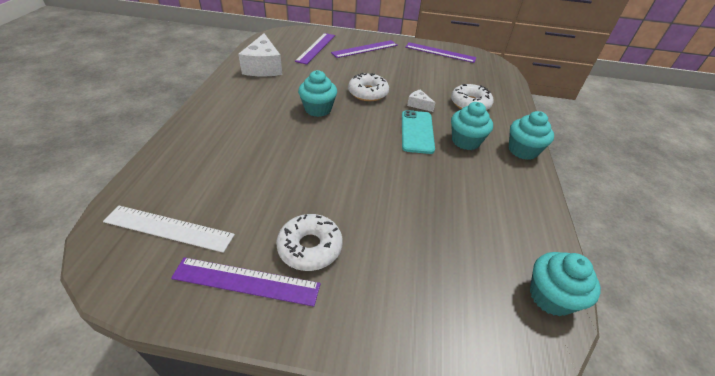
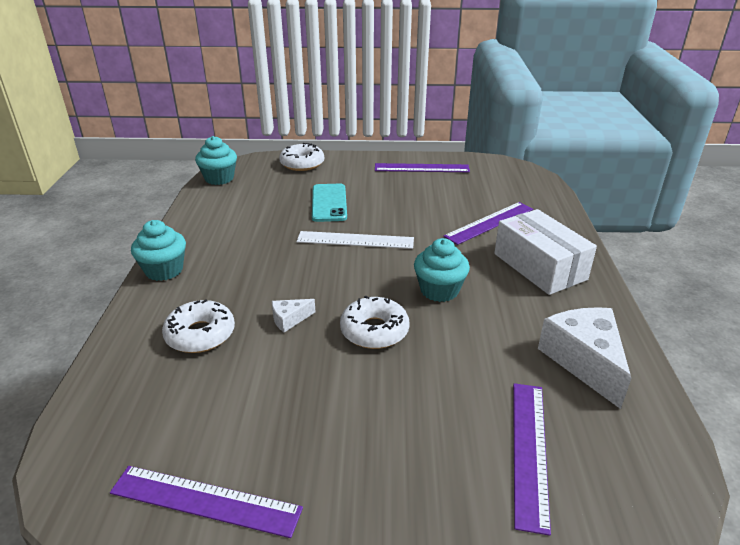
camera: 175 degrees right, 10 degrees down
(169, 228) = (496, 182): white ruler -> white ruler (355, 240)
(233, 116) = (539, 266): none -> white box
(310, 247) = (388, 183): white donut -> white donut (302, 164)
(365, 49) = (410, 472): purple ruler -> purple ruler (489, 222)
(417, 132) = (298, 276): turquoise phone -> turquoise phone (329, 203)
(418, 105) = (289, 319): white cheese -> white cheese turned 120 degrees clockwise
(465, 141) = (235, 272): turquoise cupcake -> none

